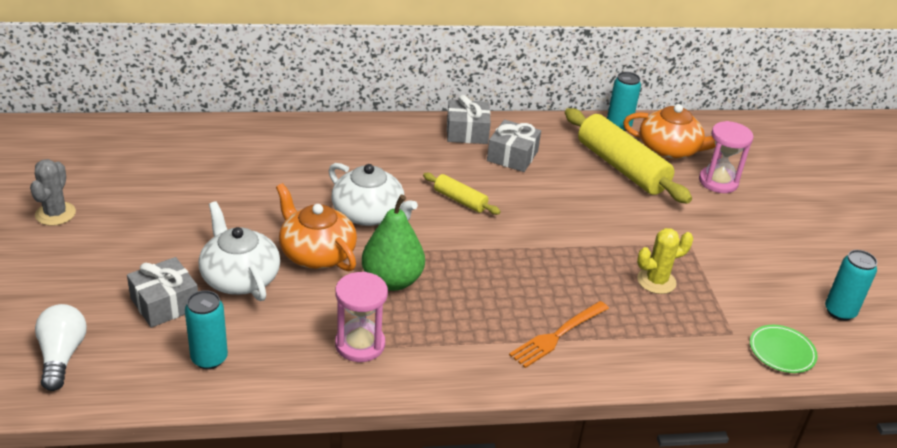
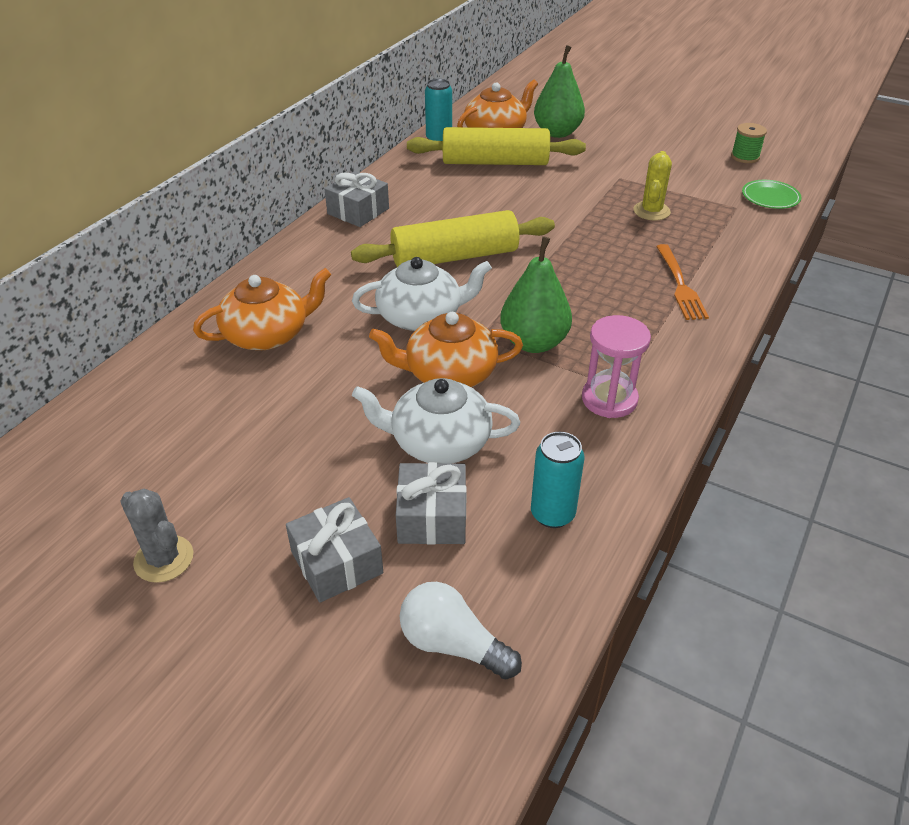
camera: 50 degrees left, 5 degrees up
(283, 158) = (267, 334): none -> orange teapot
(460, 200) = (454, 257): yellow rolling pin -> yellow rolling pin, size x2.02
(512, 156) = (421, 204): grey gift -> grey gift (336, 562)
(718, 182) = (557, 133): pink hourglass -> green pear
(839, 311) = (745, 157): turquoise can -> green spool

